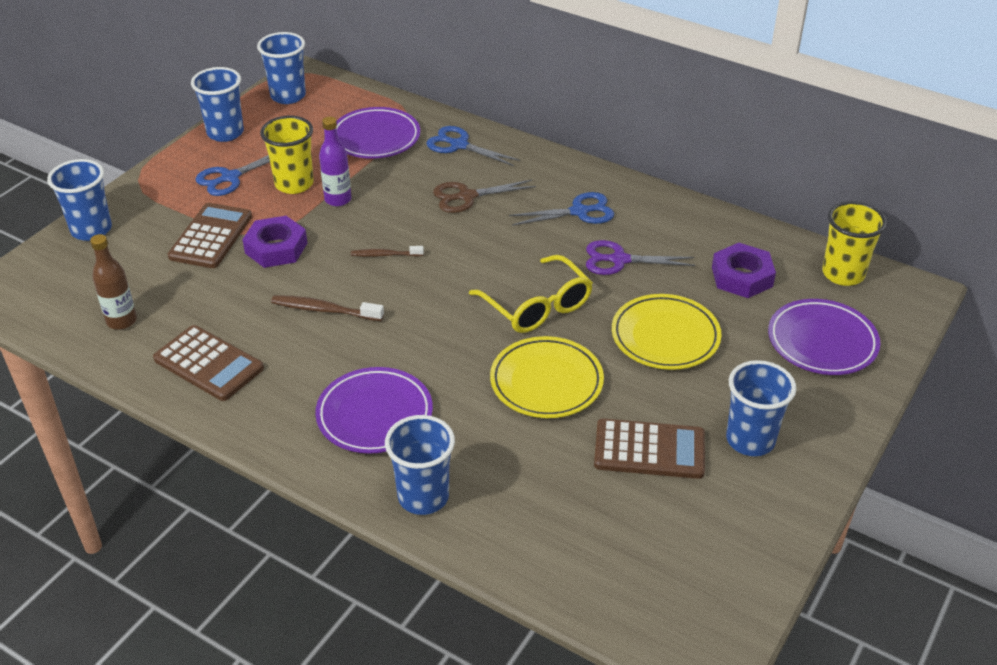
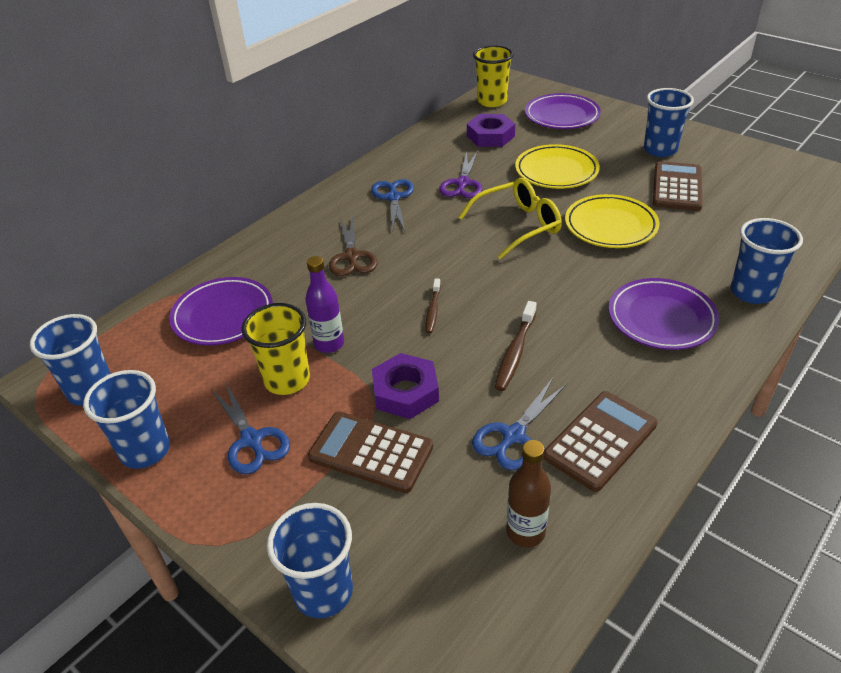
camera: 80 degrees left, 0 degrees up
(459, 145) = (263, 259): blue scissors -> blue scissors (513, 436)

